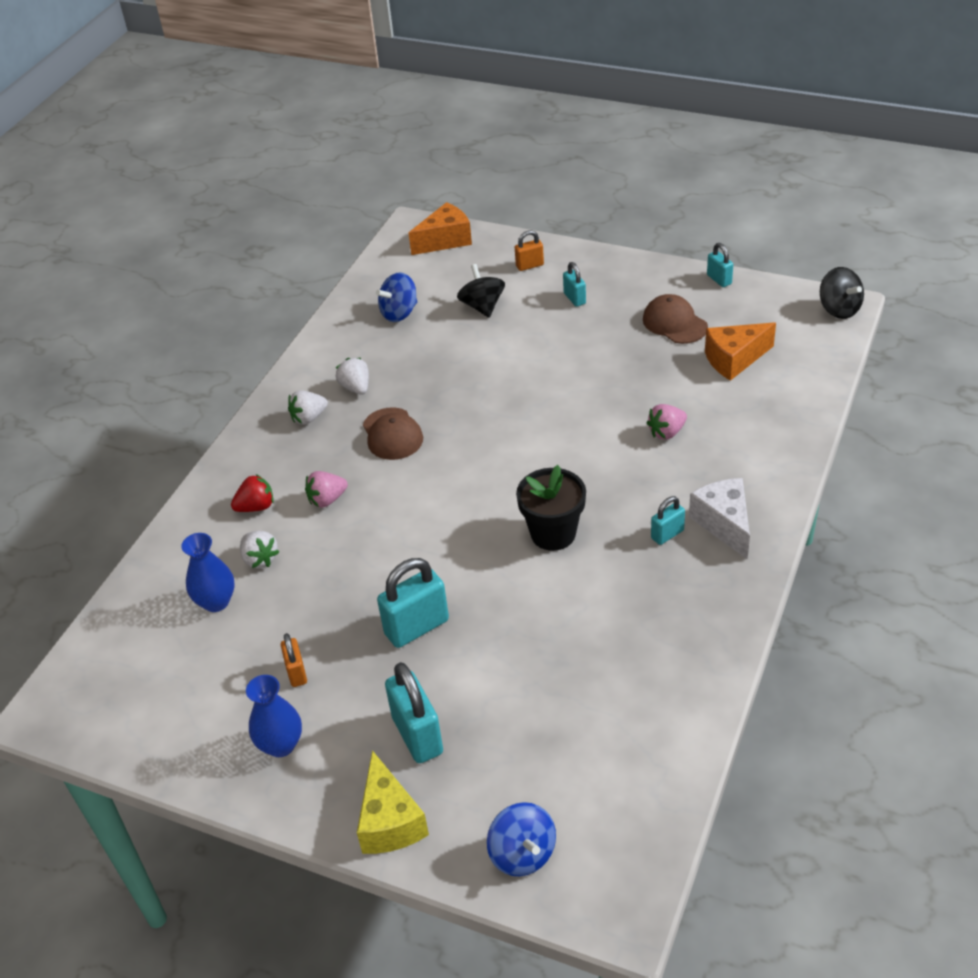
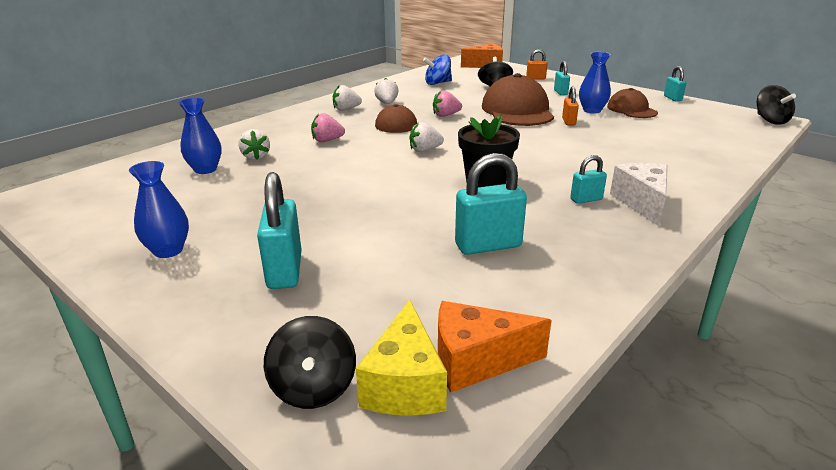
camera: 15 degrees right, 15 degrees down
(256, 507) = (277, 136): red strawberry -> none
(296, 673) = (223, 214): orange padlock -> orange padlock (568, 122)
(390, 821) = (206, 324): yellow cheese -> yellow cheese (405, 384)
(416, 627) = (338, 209): turquoise padlock -> turquoise padlock (488, 245)
(457, 487) = (425, 150): none -> white strawberry
(522, 853) = (313, 388): blue spinning top -> black spinning top
(534, 363) = (517, 111): none -> brown cap
(627, 338) = (592, 110): none -> blue vase
(666, 432) = (606, 151): pink strawberry -> pink strawberry (446, 115)
(734, 360) = (675, 129): orange cheese -> orange cheese (476, 361)

